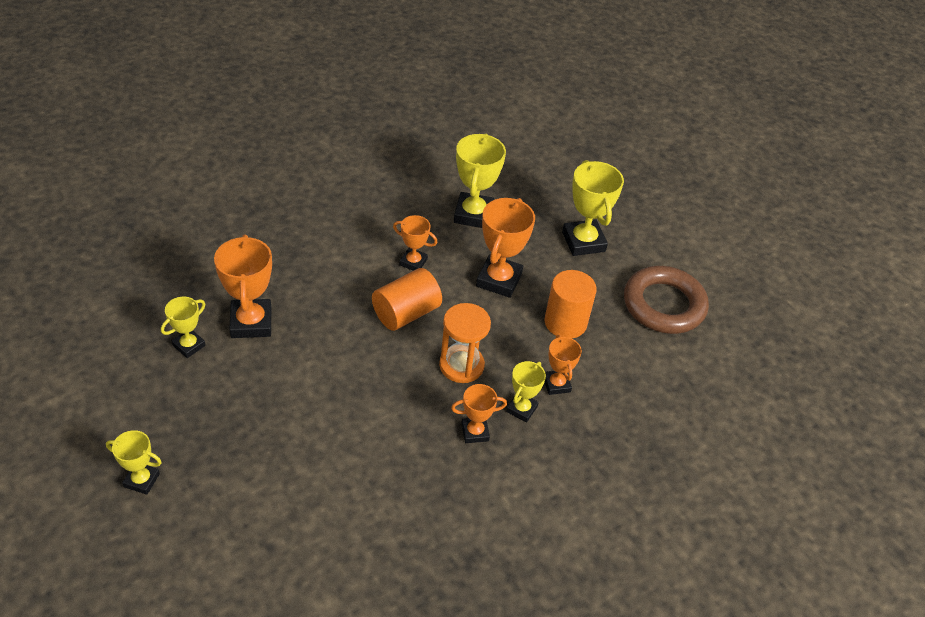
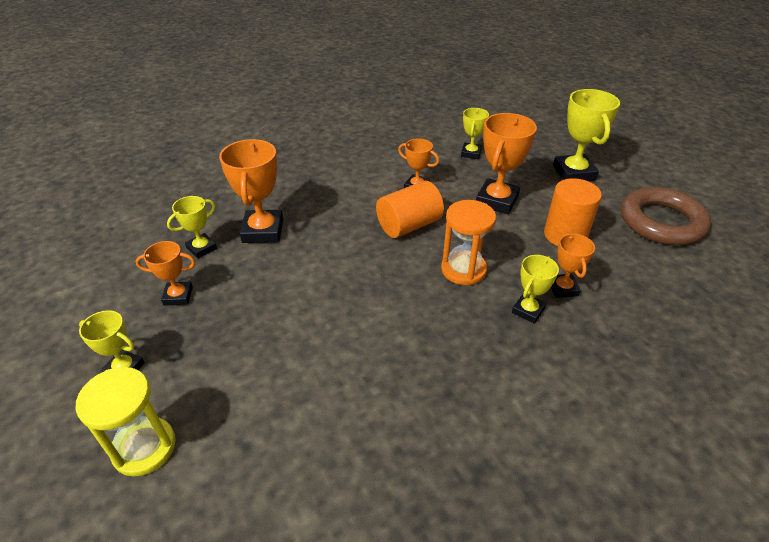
camera: 10 degrees right, 5 degrees down
(179, 552) = (144, 448): none -> yellow hourglass
(473, 214) = (471, 153): yellow trophy -> yellow trophy, size x0.58
(475, 432) = (479, 331): orange trophy -> orange trophy (178, 296)

